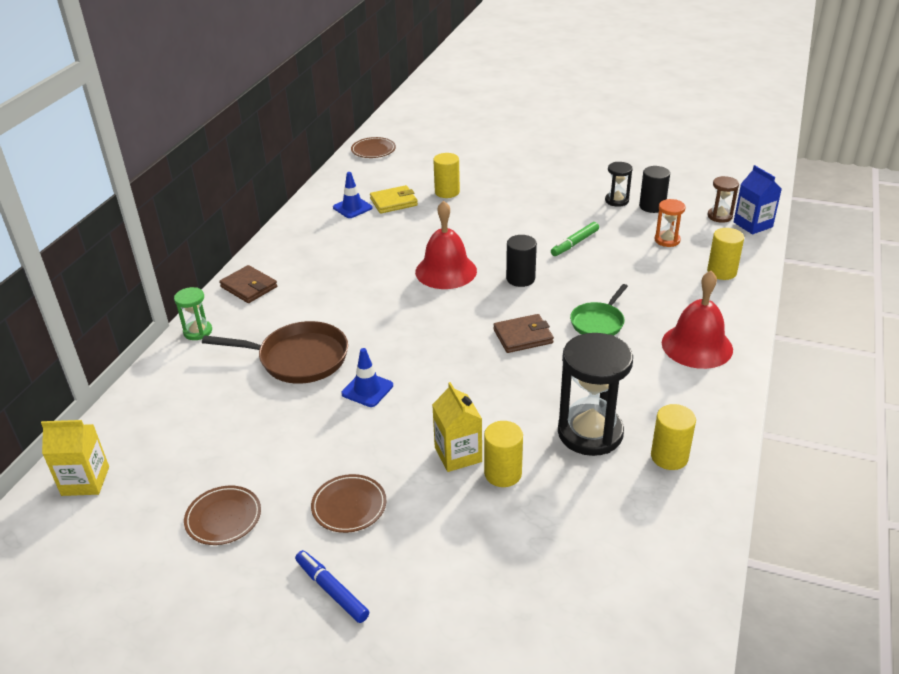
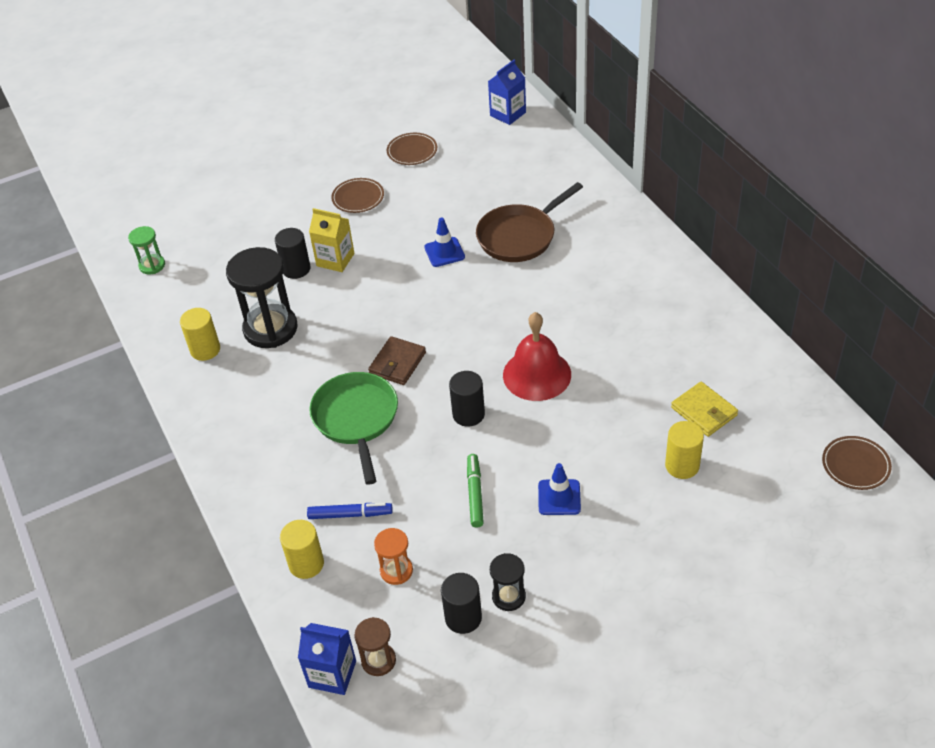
camera: 135 degrees right, 10 degrees up
(85, 481) = (508, 114): yellow carton -> blue carton
(198, 331) = (614, 202): green hourglass -> green hourglass (152, 265)
(249, 287) = (649, 250): brown wallet -> none
(332, 590) = (314, 168): blue marker -> blue marker (350, 514)
(352, 208) = (724, 375): blue traffic cone -> blue traffic cone (559, 497)
(393, 202) = (704, 411): yellow wallet -> yellow wallet turned 60 degrees counterclockwise
(503, 473) = (296, 269): yellow cylinder -> black cylinder
(598, 322) = (356, 419): green pan -> green pan, size x1.60
(697, 346) = (259, 455): red bell -> none

